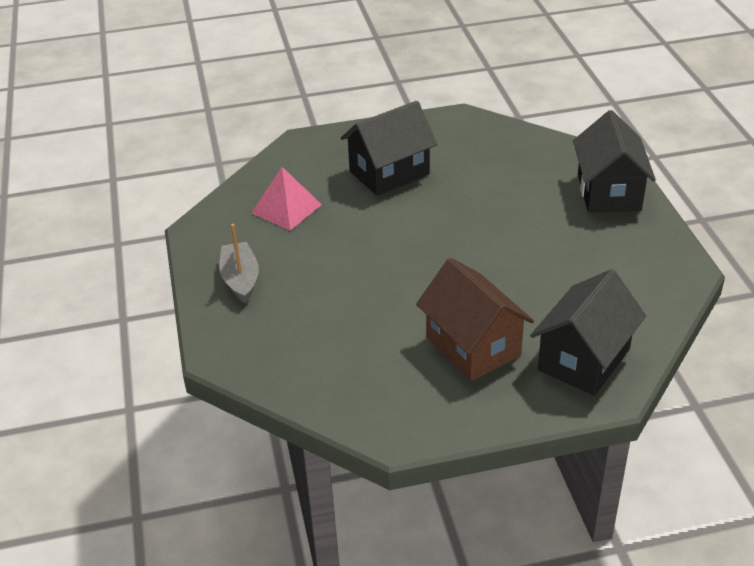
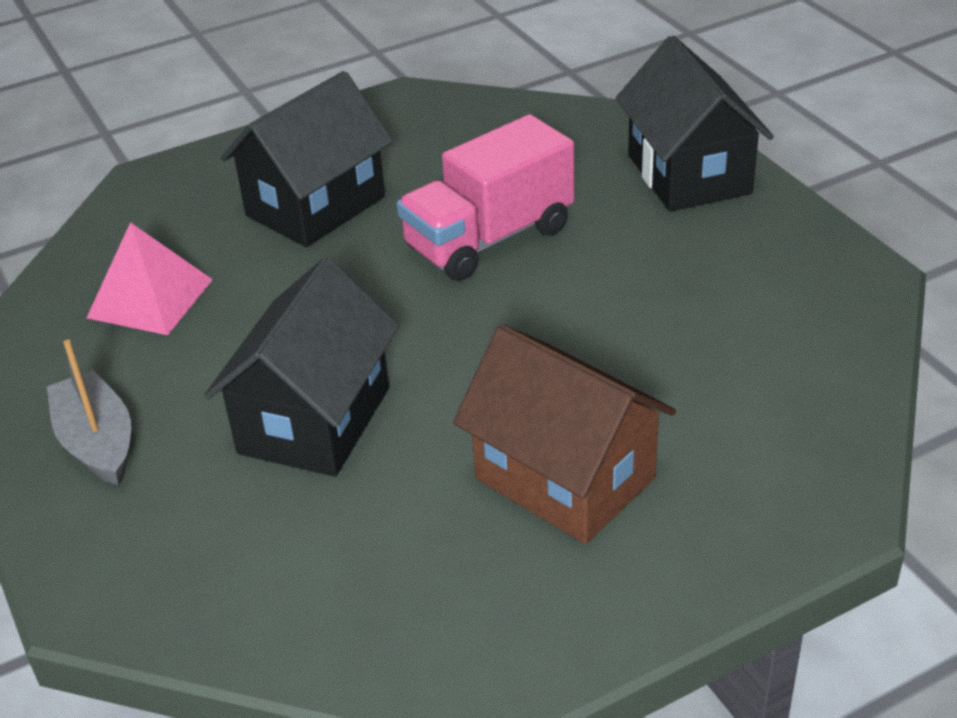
camera: 15 degrees left, 0 degrees up
(479, 209) = (489, 239): none -> pink truck
(584, 359) = (765, 461): black house -> black house (314, 420)

